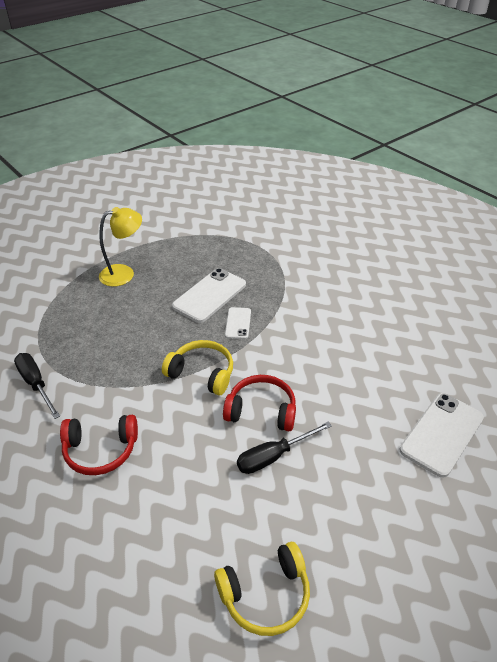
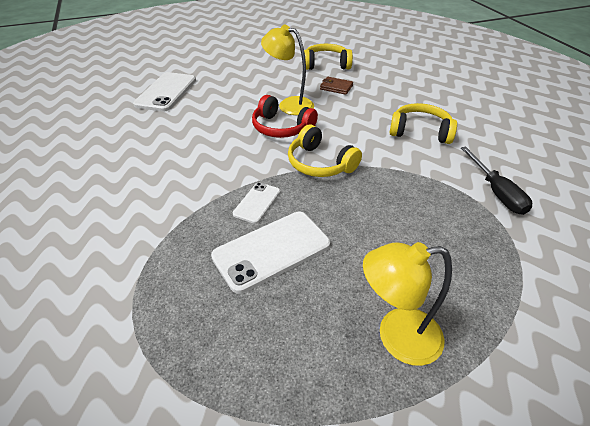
camera: 160 degrees left, 0 degrees up
(100, 450) = (420, 131): red headphones -> yellow headphones
(225, 520) = (336, 87): none -> brown wallet
(273, 456) = (289, 104): black screwdriver -> yellow lamp
(442, 434) = (166, 92): white phone -> white phone turned 45 degrees counterclockwise

